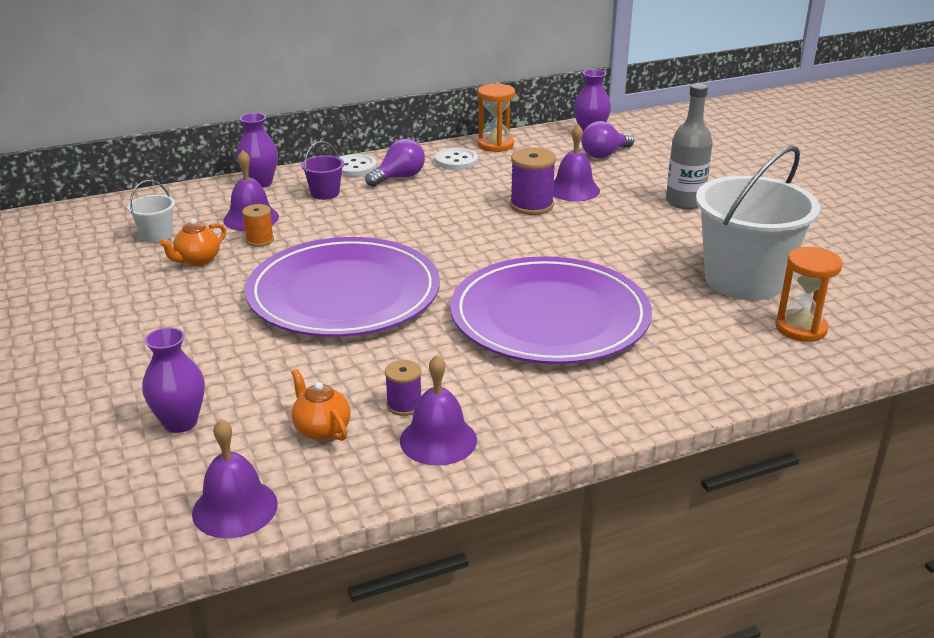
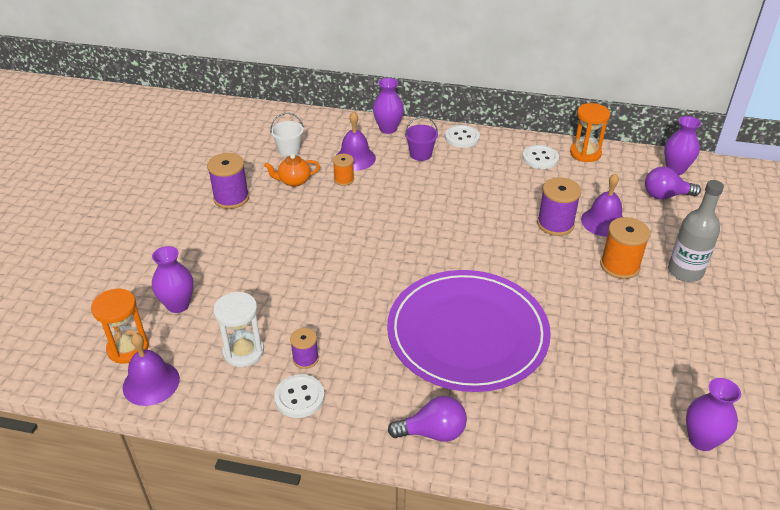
camera: 35 degrees right, 10 degrees up
(131, 301) = (231, 198): none -> purple spool
(321, 429) = (243, 351): orange teapot -> white hourglass
(344, 293) = (353, 248): purple plate -> none
(399, 177) = (483, 159): purple light bulb -> purple light bulb (433, 432)
(438, 440) = (299, 397): purple bell -> white button
(626, 216) = (619, 266): none -> orange spool
(744, 280) = (653, 372): white bucket -> none
(801, 328) = (651, 442): orange hourglass -> orange hourglass (128, 348)
(835, 310) = (701, 440): none -> purple vase

